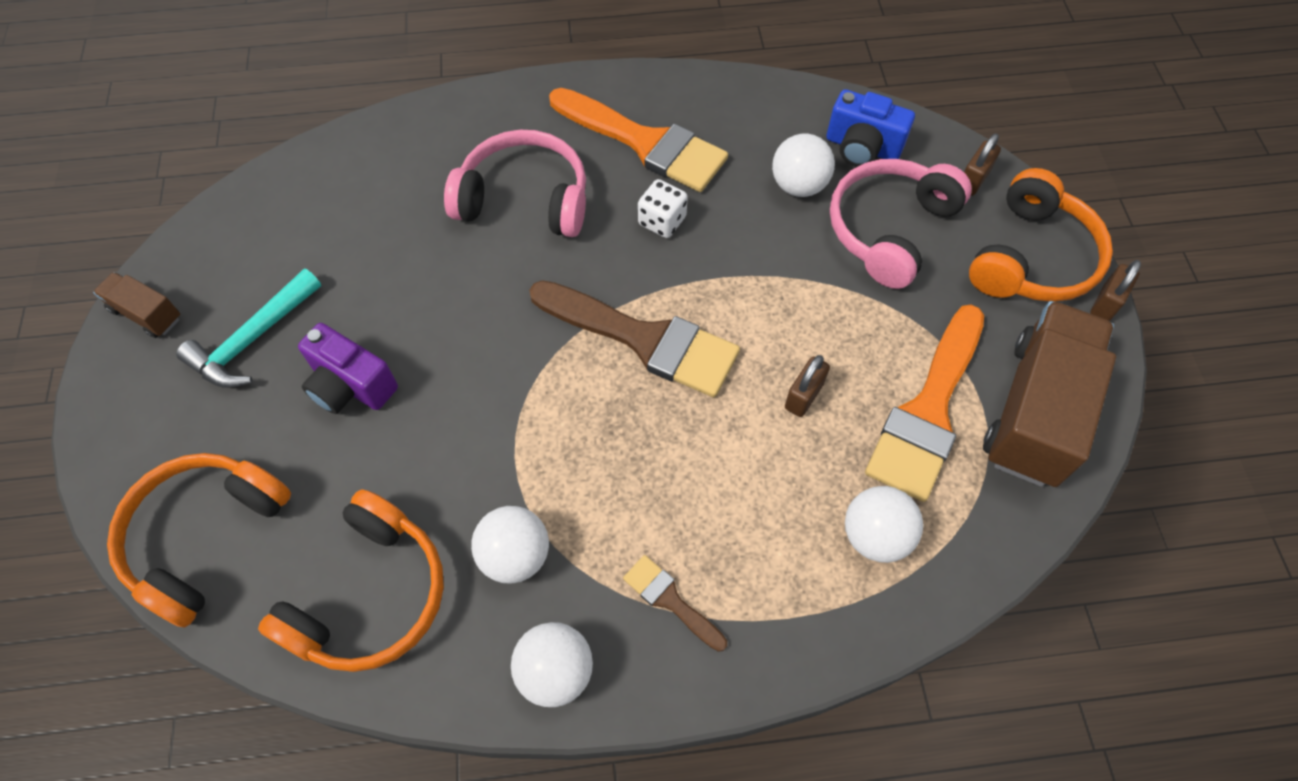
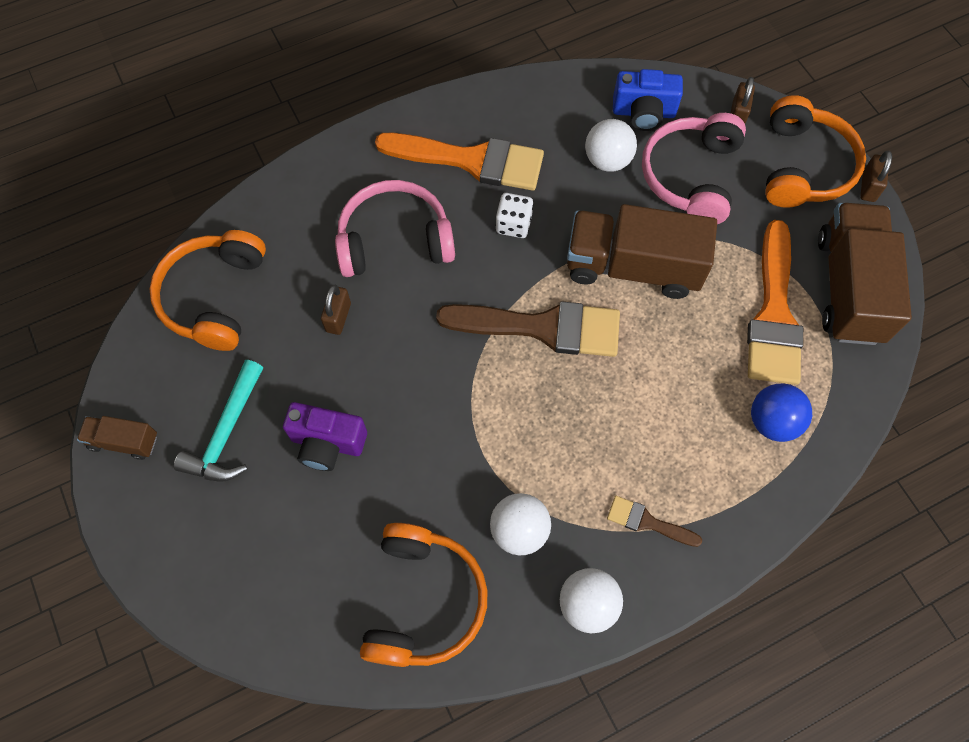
camera: 20 degrees left, 5 degrees up
(205, 537) = (270, 604): orange headphones -> orange headphones (214, 297)
(778, 307) = (633, 267): none -> brown truck
(803, 396) = (680, 332): brown padlock -> brown padlock (338, 317)
(875, 536) = (772, 422): white ball -> blue ball

